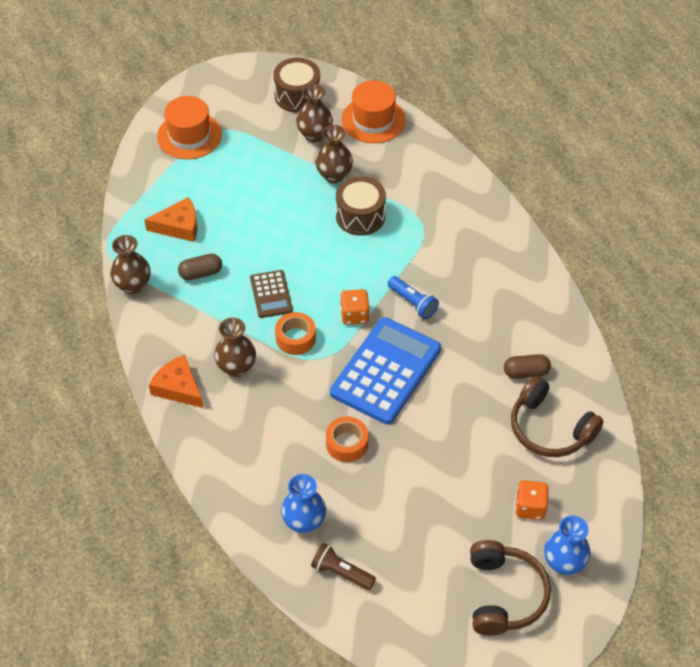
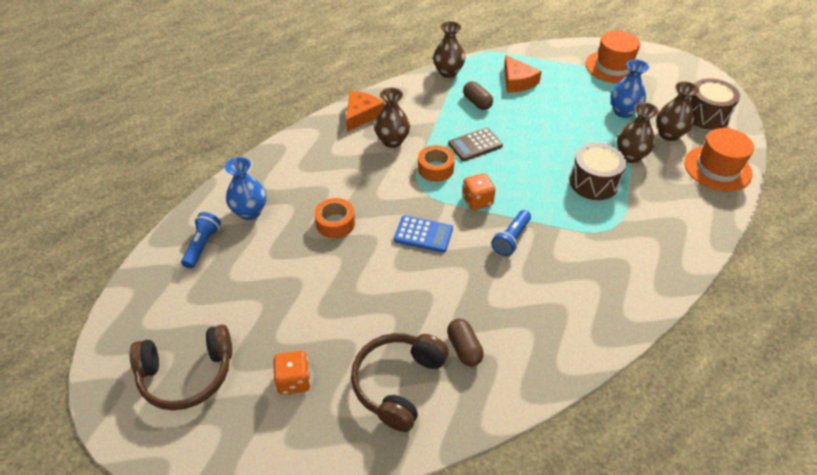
camera: 75 degrees right, 5 degrees down
(341, 572) = (202, 245): brown flashlight -> blue flashlight
(386, 371) = (423, 234): blue calculator -> blue calculator, size x0.51
(564, 563) = (229, 425): blue vase -> blue vase (623, 112)

